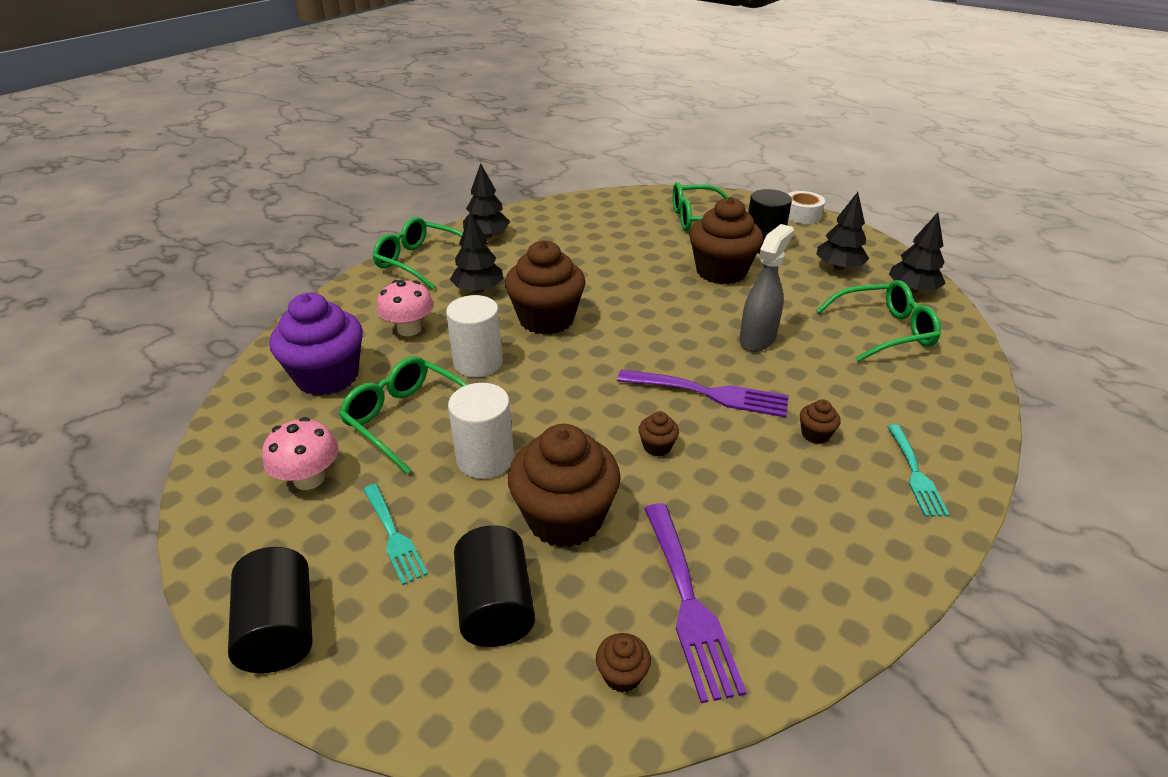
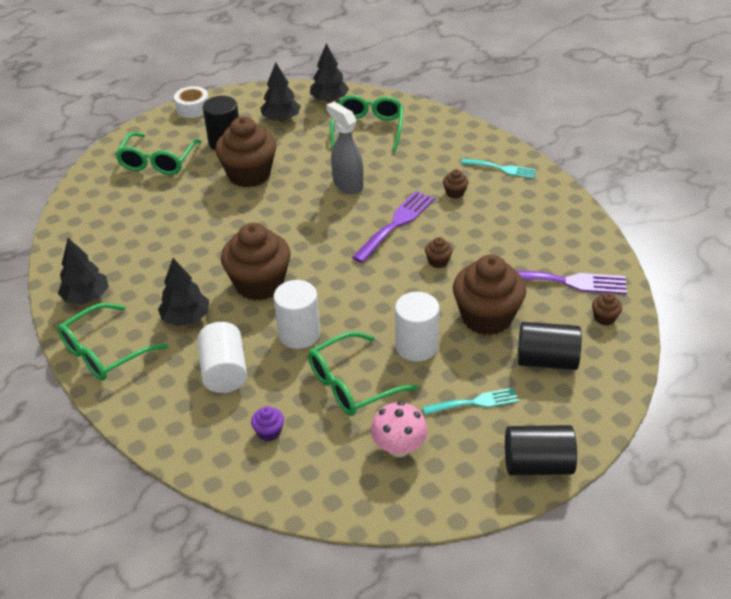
camera: 70 degrees left, 5 degrees up
(327, 376) = (269, 432): purple cupcake -> purple cupcake, size x0.41
(409, 329) = (224, 371): pink mushroom -> white cylinder

